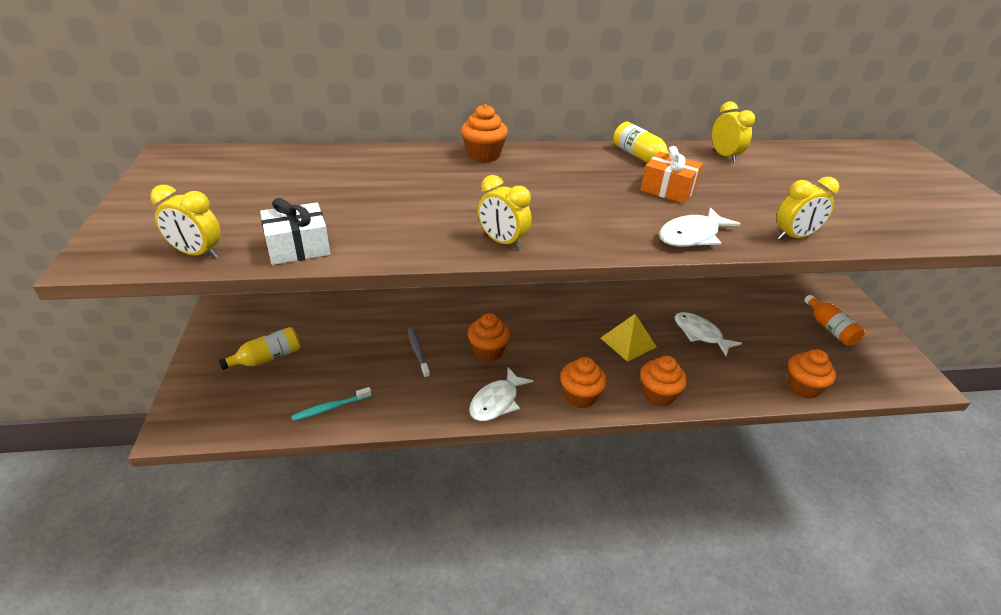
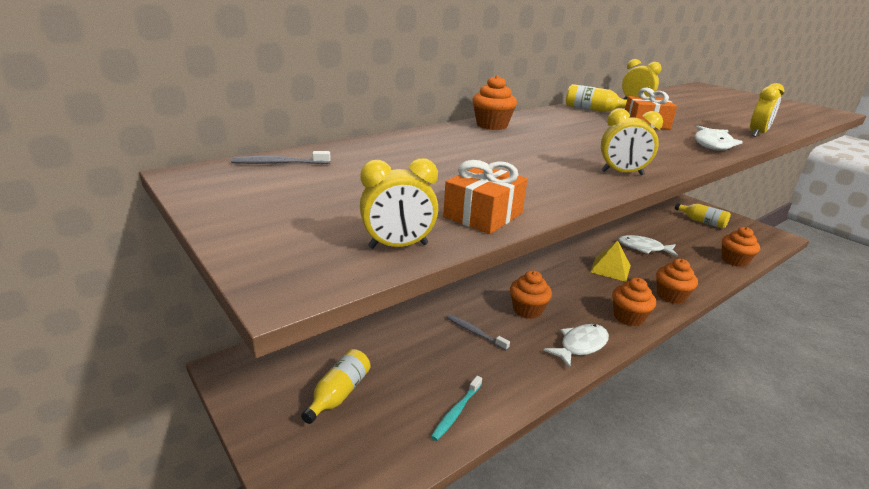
camera: 30 degrees left, 10 degrees down
(239, 157) = (279, 163): none -> grey toothbrush
(298, 247) = (483, 215): white gift -> orange gift
(496, 401) = (580, 345): white fish -> white fish turned 135 degrees counterclockwise
(830, 328) = (702, 221): orange bottle -> yellow bottle

